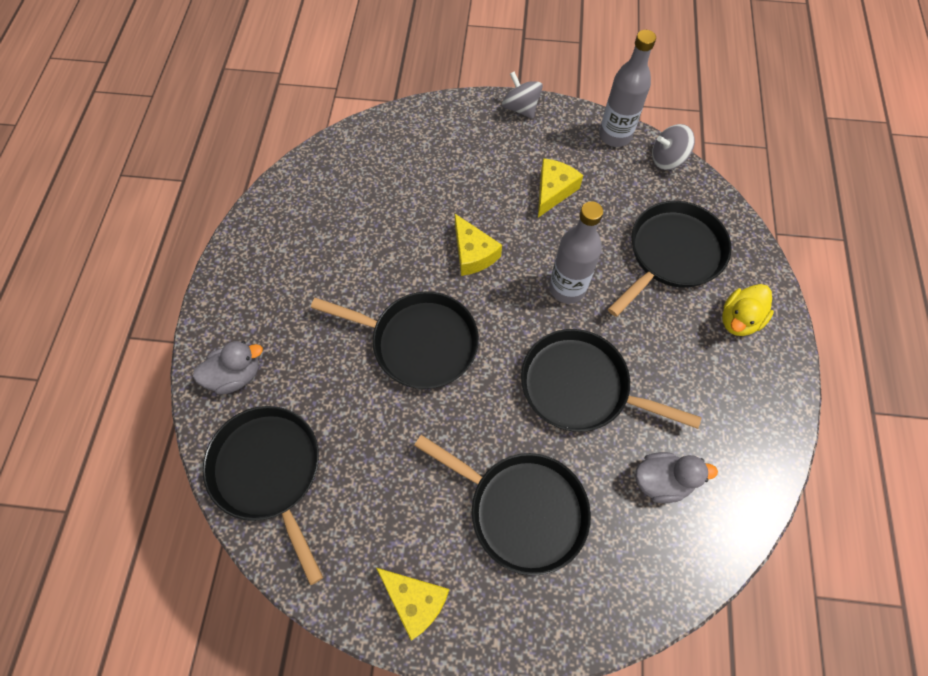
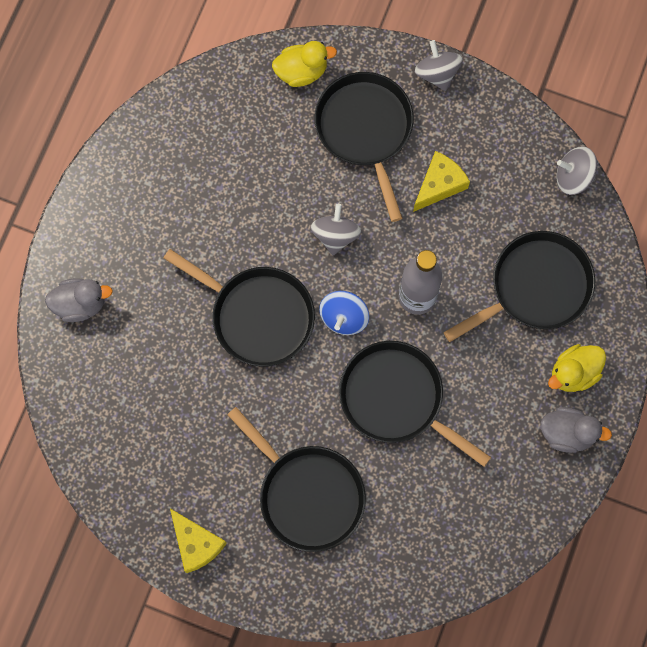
camera: 15 degrees right, 10 degrees up
(269, 471) = (95, 402): black pan -> black pan (365, 129)
(402, 131) = (301, 72): none -> yellow duck
(473, 253) = (335, 235): yellow cheese -> grey spinning top
(504, 323) = (344, 317): none -> blue spinning top
(615, 136) = (527, 134): grey bottle -> none
(662, 481) = (440, 503): grey duck -> grey duck (567, 433)

